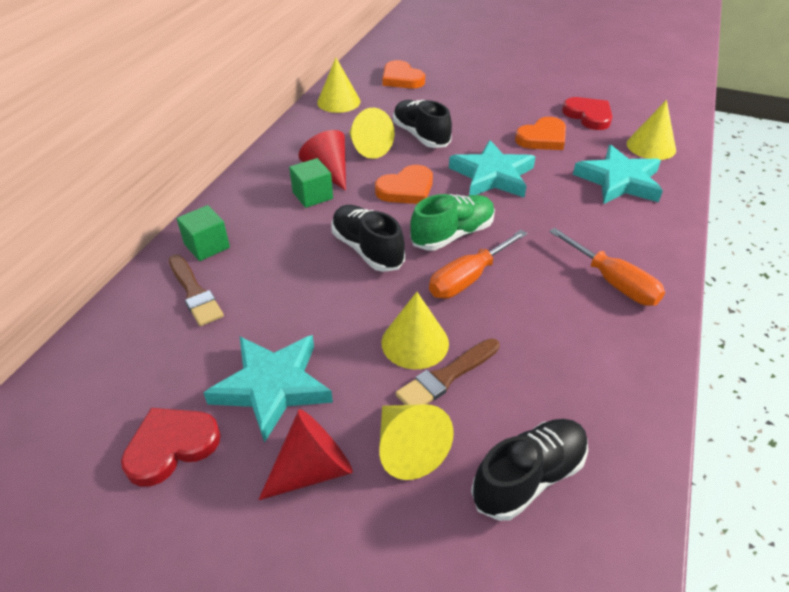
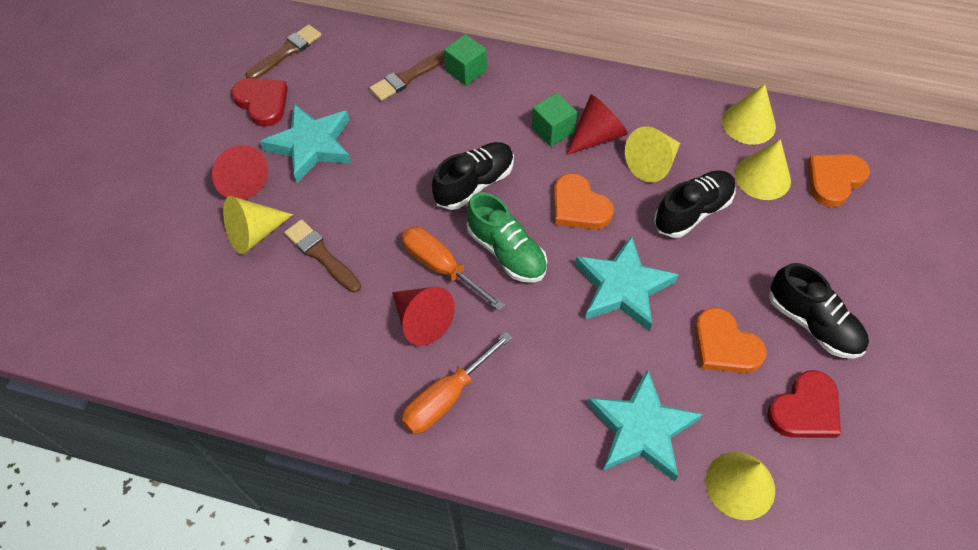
camera: 85 degrees right, 15 degrees up
(81, 418) = (287, 52): none -> brown brush
(415, 342) = (358, 230): yellow cone -> yellow cone (762, 177)
(528, 477) = (226, 311): black shoe -> black shoe (812, 323)
(531, 295) = (422, 320): none -> red cone

